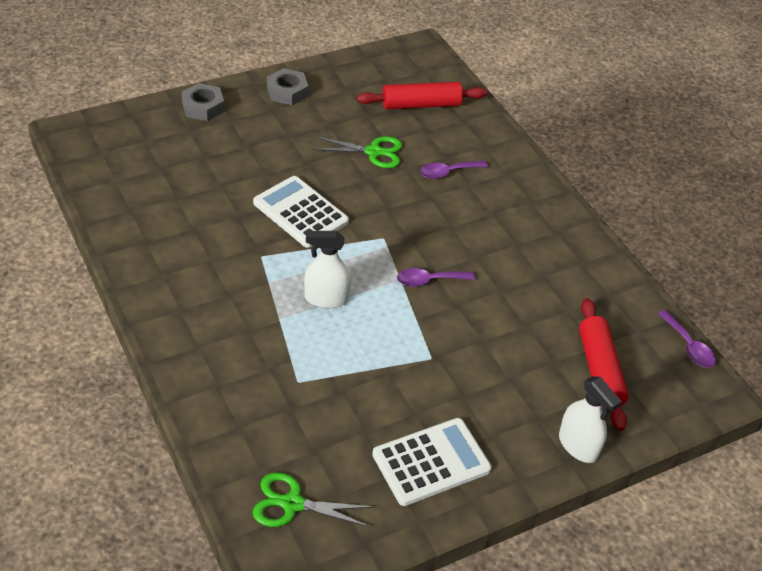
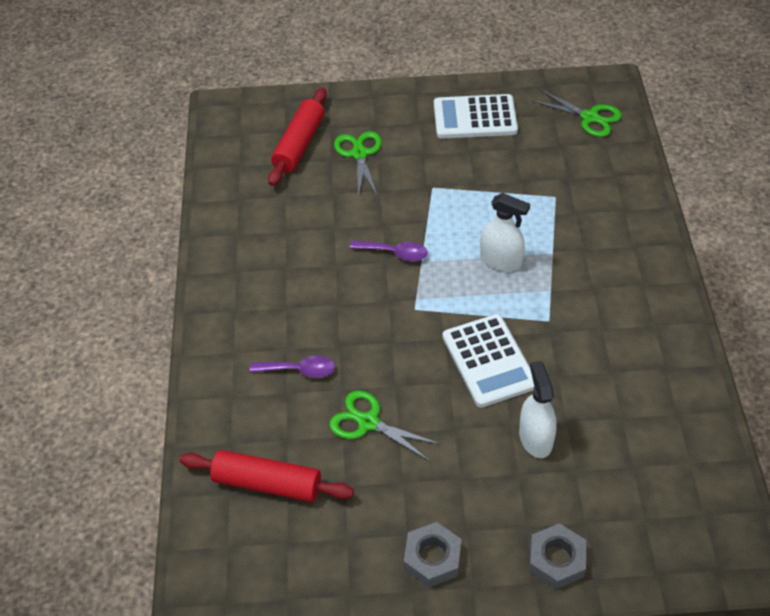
camera: 150 degrees left, 5 degrees up
(530, 376) = (359, 154): none -> green scissors
(578, 445) = (357, 102): white spray bottle -> white spray bottle (535, 438)
(688, 346) = (209, 143): purple spoon -> none

